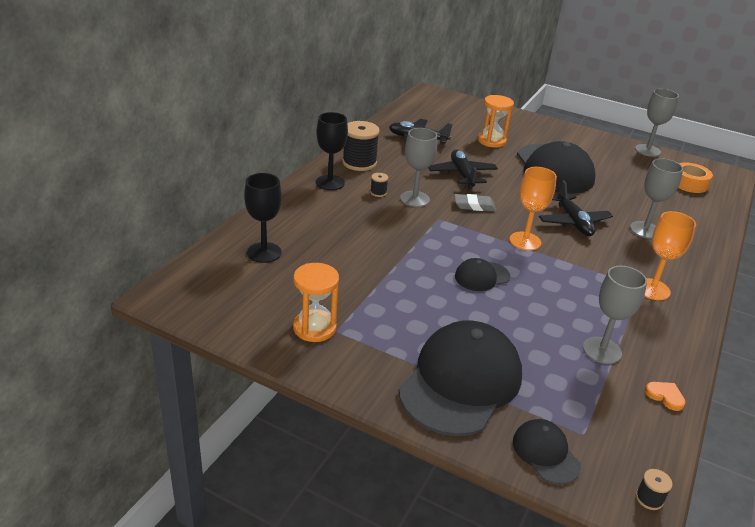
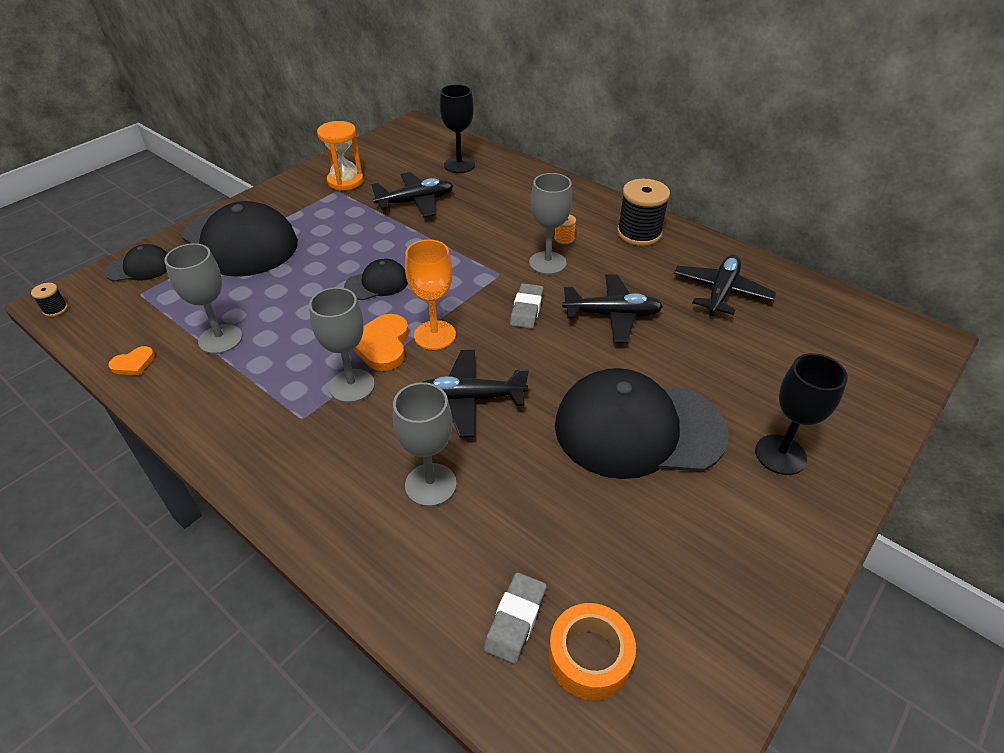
camera: 105 degrees right, 10 degrees up
(330, 183) = (588, 208): black goblet -> black goblet (780, 455)
(345, 272) = (416, 202): none -> black plane
(378, 192) = (564, 238): black spool -> orange spool
(482, 276) = (377, 283): black cap -> black cap turned 75 degrees clockwise
(491, 141) = (735, 374): orange hourglass -> none
(550, 263) = (382, 345): none -> orange heart
(647, 150) = (751, 643): grey goblet -> grey goblet (352, 386)
(652, 289) = (291, 428): orange goblet -> none
(691, 201) = (515, 620): none -> grey eraser

